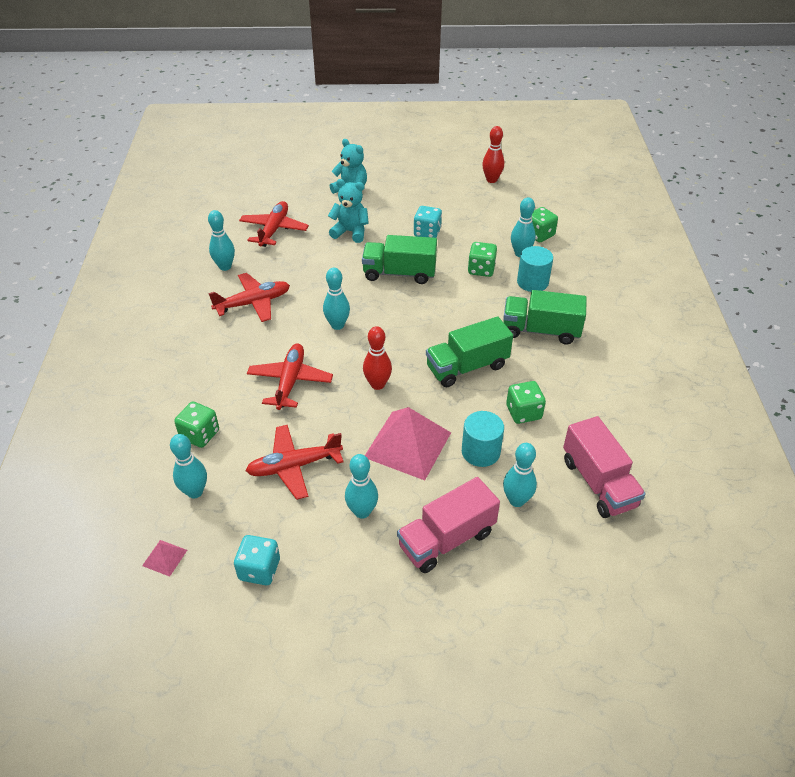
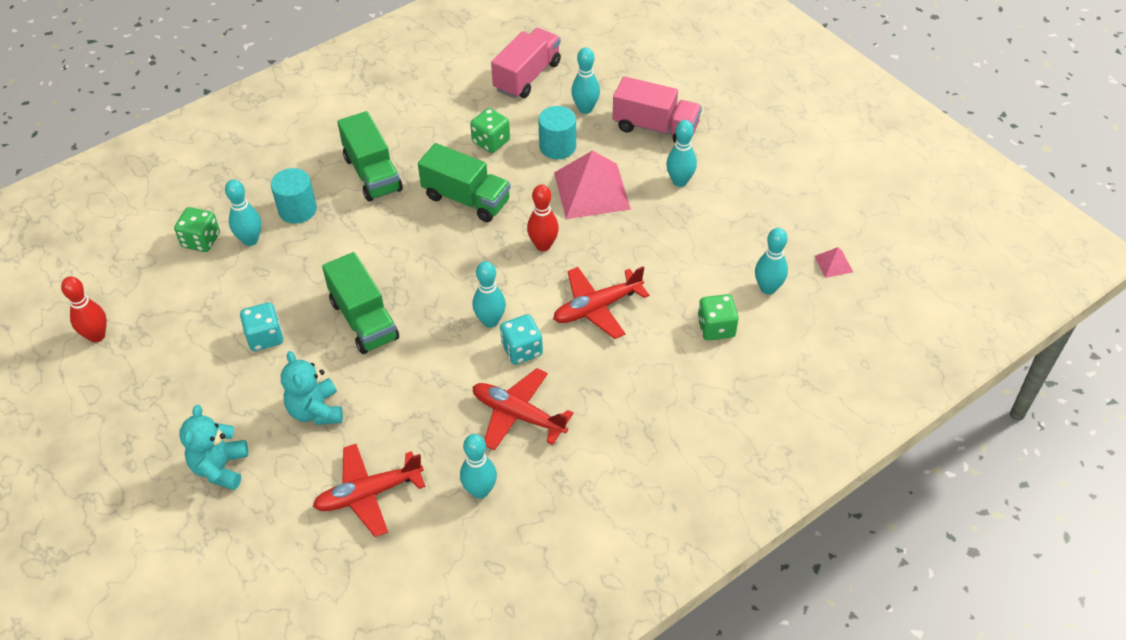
camera: 125 degrees left, 5 degrees up
(259, 569) = (782, 206): turquoise dice -> turquoise dice (522, 350)
(294, 466) = (682, 244): red plane -> none
(481, 269) = (305, 257): green dice -> none

